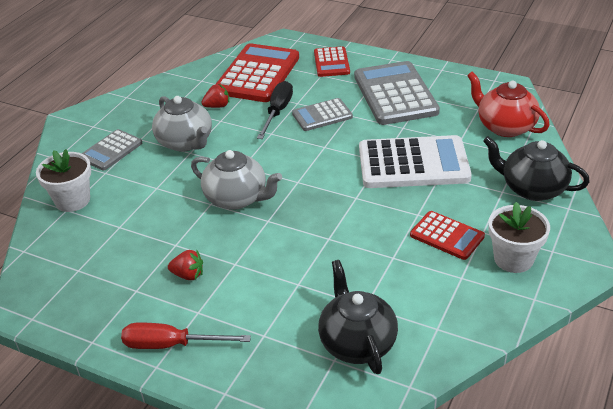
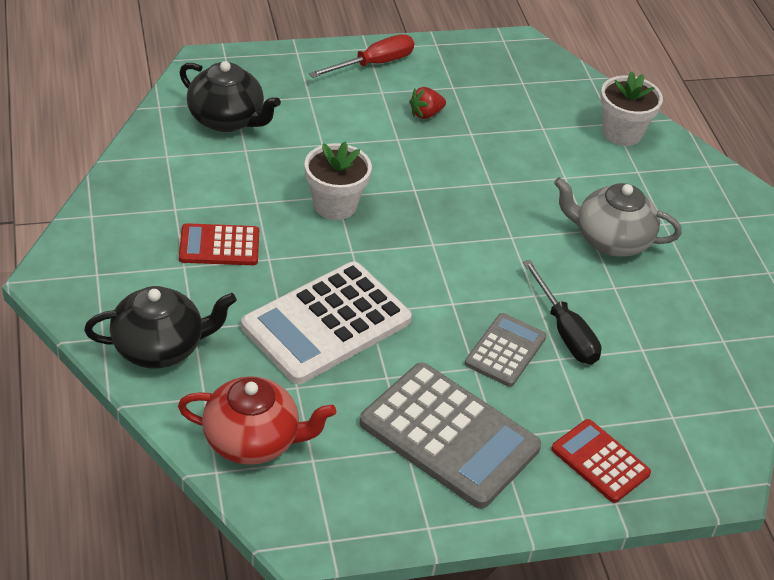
camera: 135 degrees right, 5 degrees up
(111, 150) = (670, 196): grey calculator -> none
(217, 106) = (646, 307): red strawberry -> none
(237, 198) = (472, 199): grey teapot -> none
(258, 74) = (669, 386): red calculator -> none
(513, 259) = (133, 248): white flower pot -> white flower pot (335, 205)

